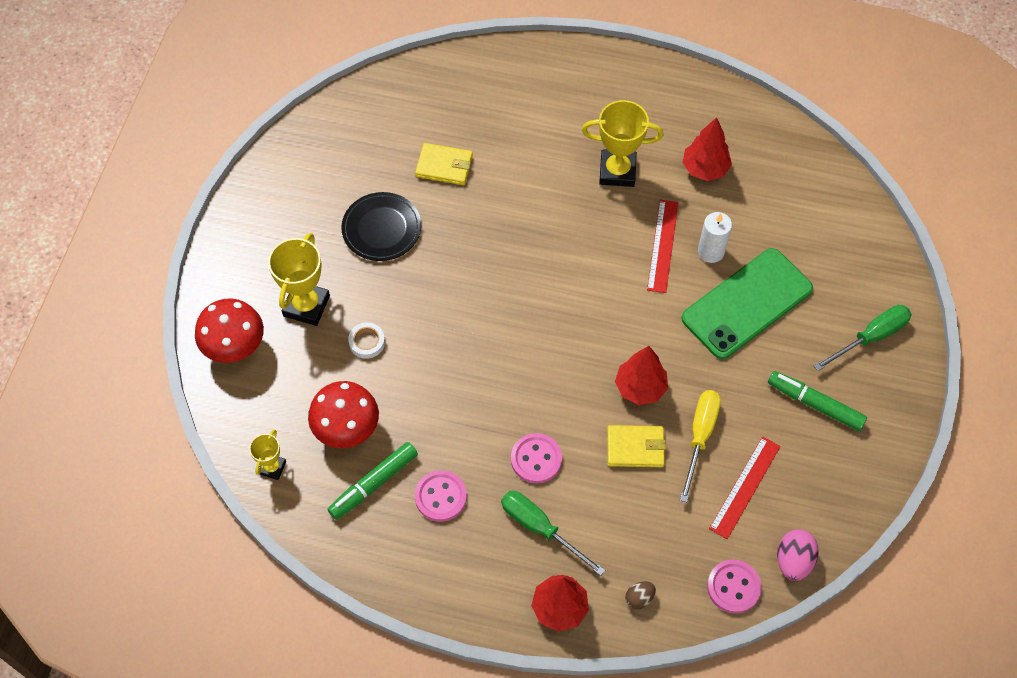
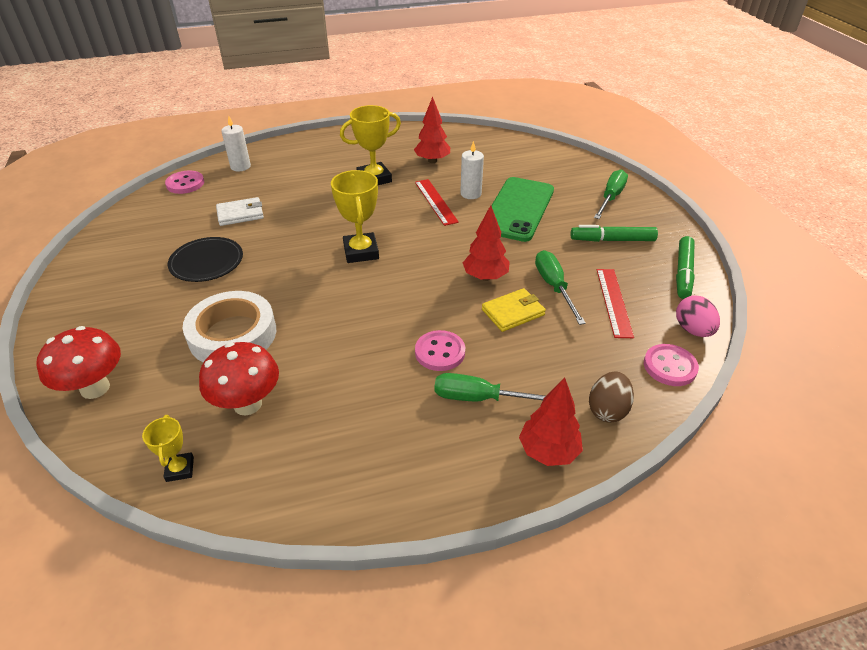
camera: 30 degrees left, 20 degrees down
(306, 306) = (159, 332): yellow trophy -> yellow trophy (361, 252)
(367, 342) = (233, 334): white tape -> white tape, size x2.40
(373, 484) = (299, 435): green marker -> green marker (683, 273)
(440, 497) = (373, 416): pink button -> pink button (185, 184)
(444, 166) = (240, 214): yellow wallet -> white wallet
(479, 77) = (240, 166): none -> white candle
(639, 598) = (607, 410): brown egg -> brown egg, size x1.64
(700, 436) = (554, 287): yellow screwdriver -> green screwdriver

